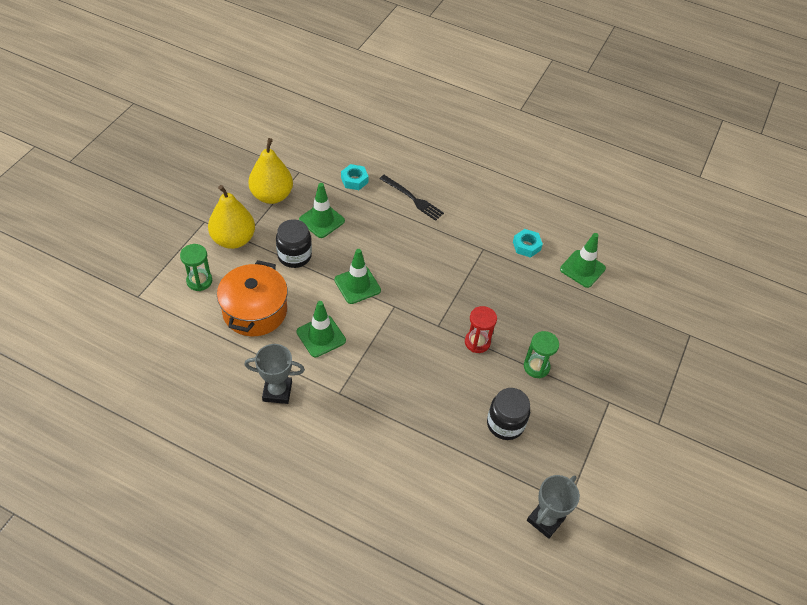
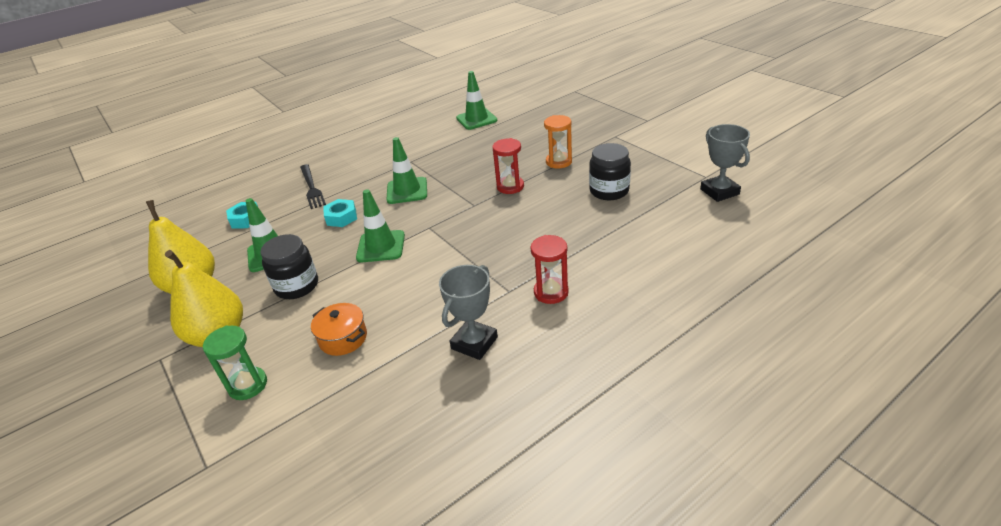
camera: 55 degrees left, 15 degrees down
(255, 311) = (343, 338): orange pot -> orange pot, size x0.54
(321, 336) = (424, 288): green traffic cone -> green traffic cone (407, 191)
(347, 422) = (551, 292): none -> red hourglass
(412, 199) = (311, 188): black fork -> black fork turned 90 degrees clockwise
(526, 246) = (429, 139): turquoise nut -> turquoise nut (341, 217)
(536, 367) = (558, 162): green hourglass -> orange hourglass

